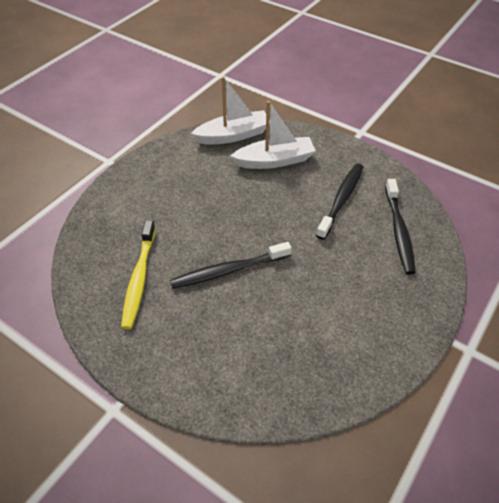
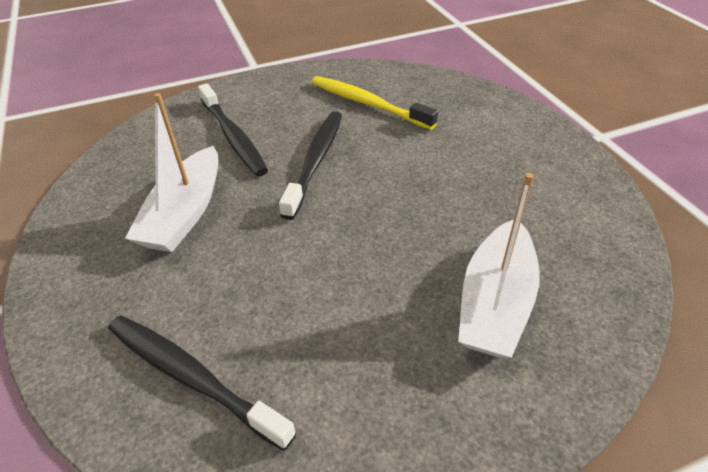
camera: 125 degrees right, 5 degrees down
(233, 135) = (605, 279): white boat -> white boat (185, 213)
(341, 200) = (328, 341): black toothbrush -> black toothbrush (233, 137)

